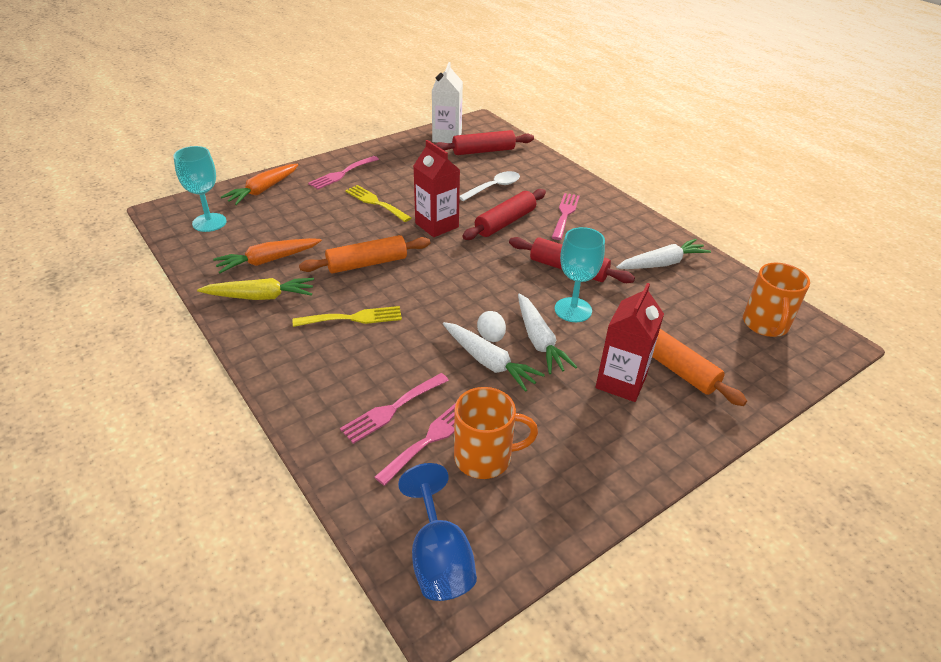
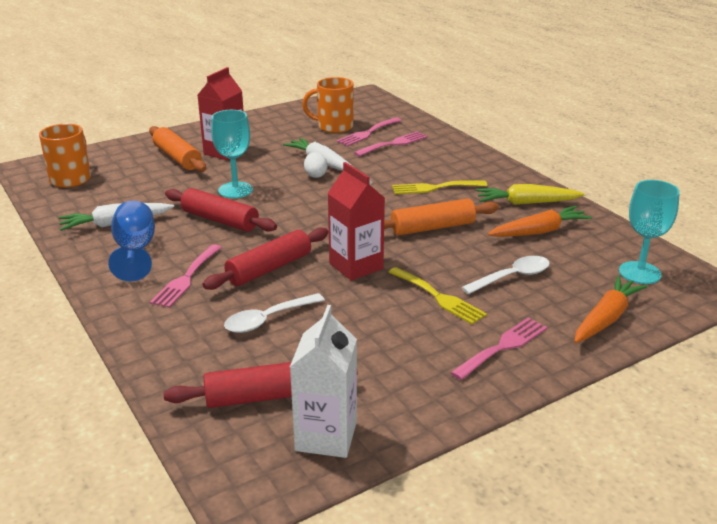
camera: 175 degrees left, 10 degrees down
(314, 218) = (512, 277): none -> white spoon
(439, 558) = (364, 102): blue goblet -> blue goblet (135, 251)
(539, 340) = (276, 172): white carrot -> none

